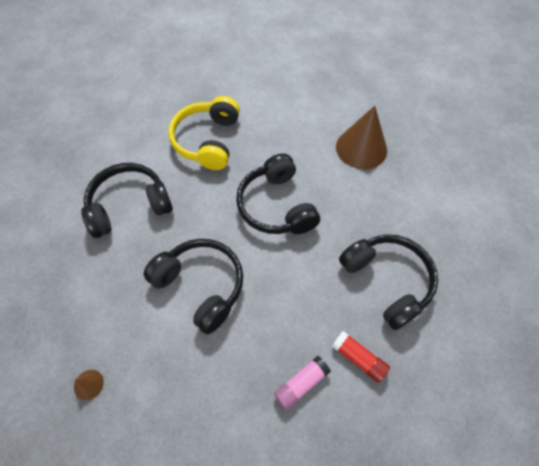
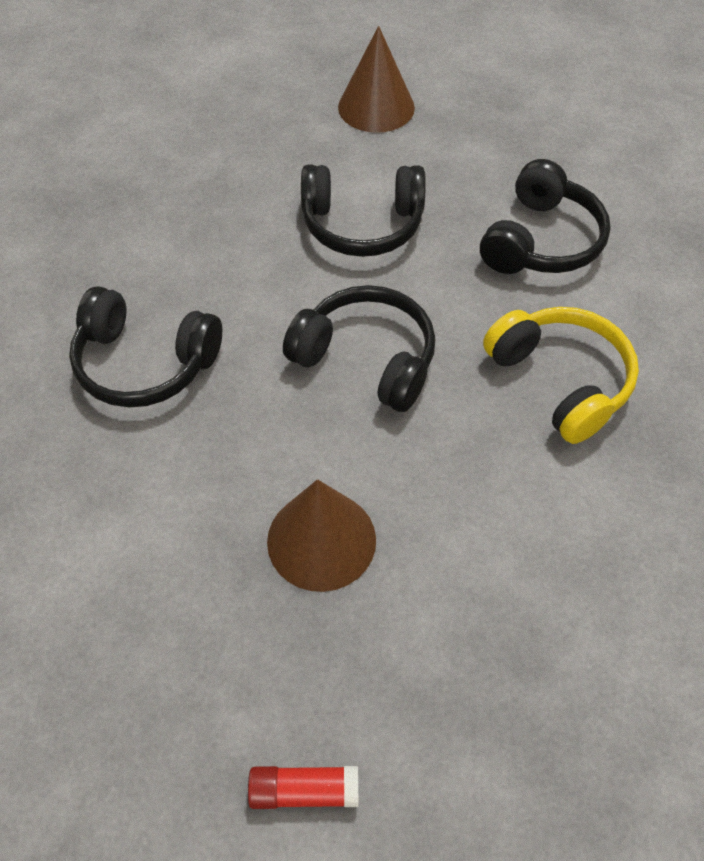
camera: 140 degrees right, 5 degrees down
(88, 384) = (376, 107): brown cone -> brown cone, size x2.35
(301, 384) = (177, 216): pink glue stick -> none
(358, 358) = (130, 269): red glue stick -> red glue stick (304, 790)

